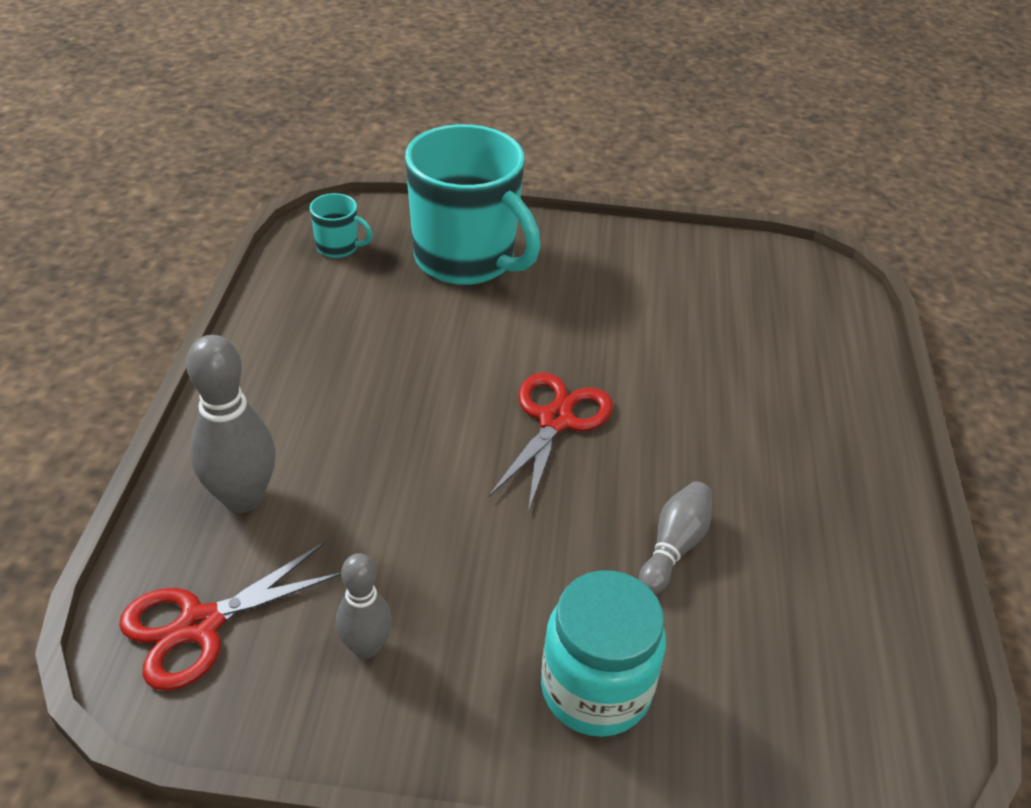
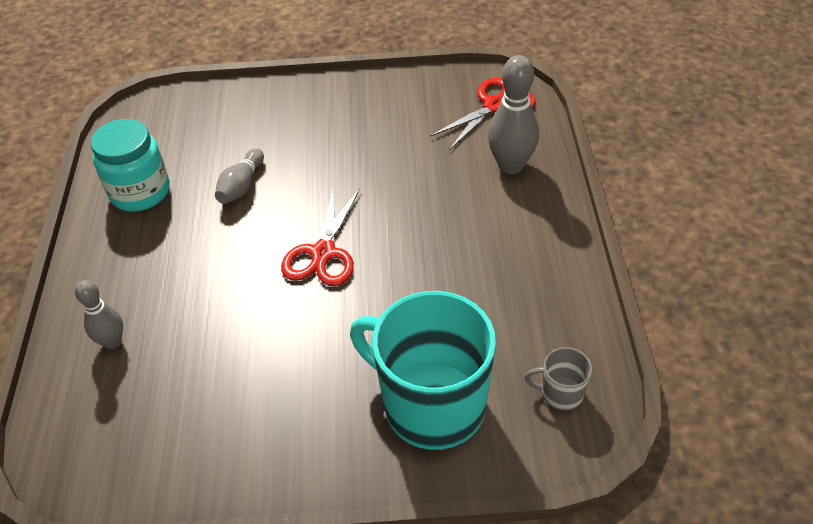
camera: 175 degrees right, 5 degrees up
(338, 247) = (561, 393): turquoise mug -> grey mug
(366, 646) = (406, 112): grey bowling pin -> grey bowling pin (112, 342)
(595, 689) = (286, 115): turquoise jar -> turquoise jar (140, 192)

